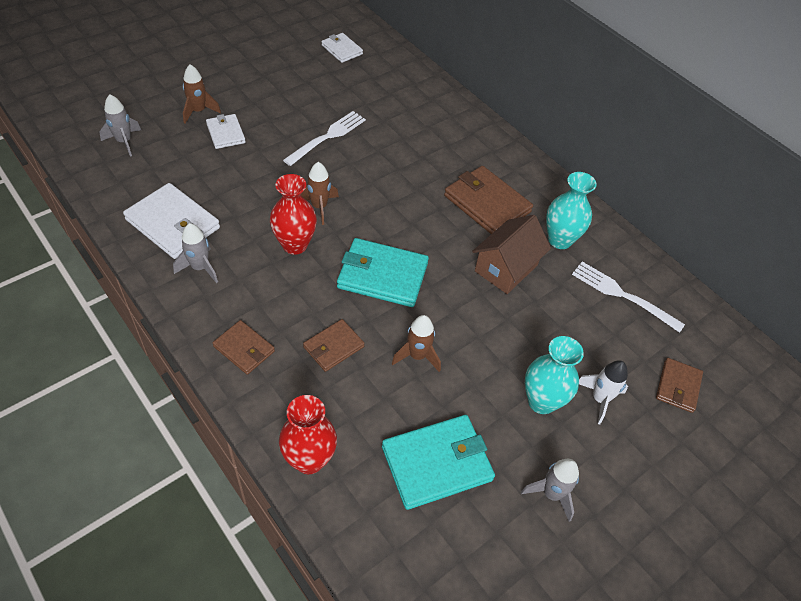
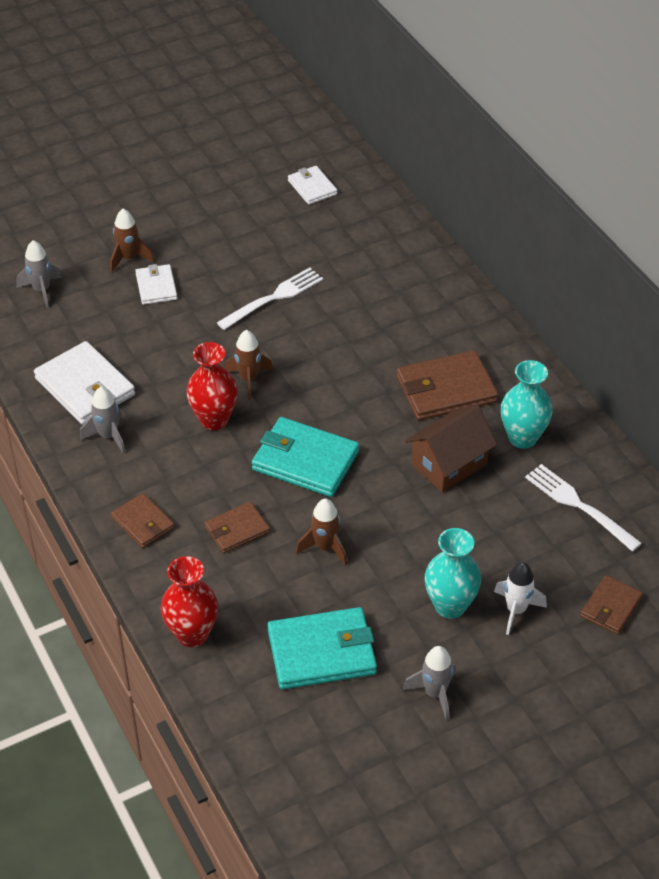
camera: 15 degrees right, 5 degrees down
(487, 204) = (446, 390): brown wallet -> brown wallet turned 75 degrees counterclockwise

